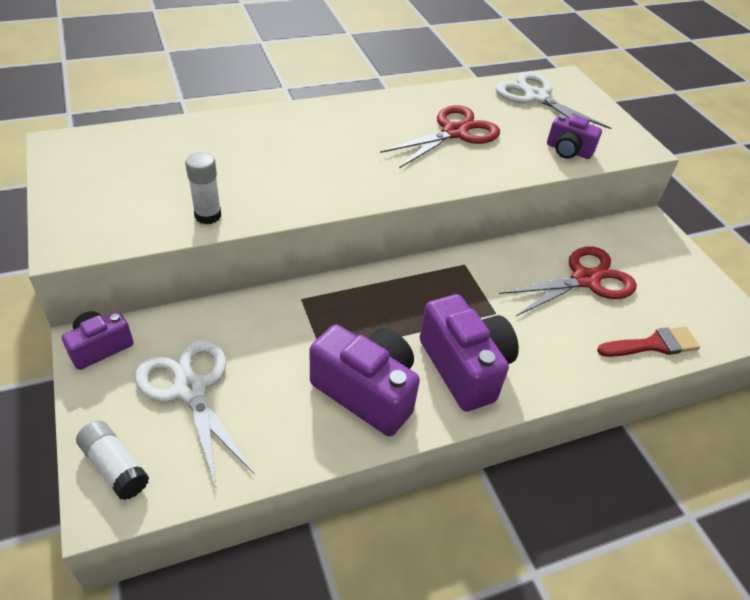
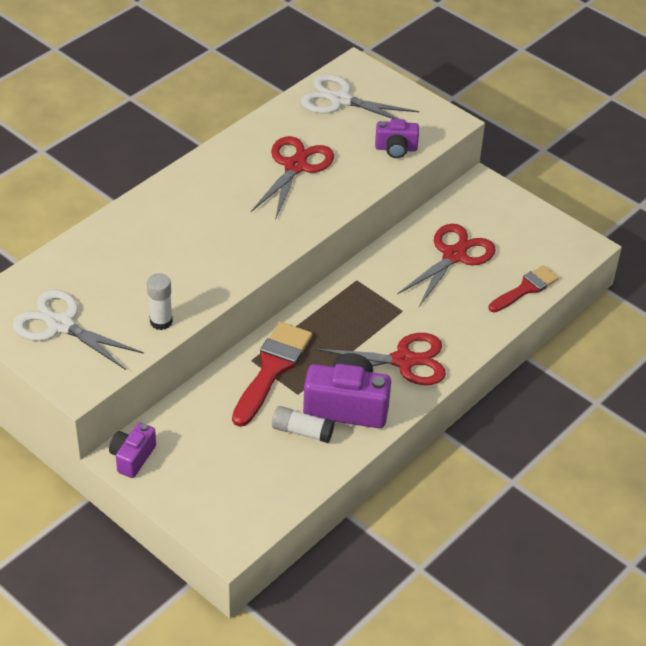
camera: 25 degrees left, 0 degrees up
(115, 466) = (215, 523): white glue stick -> white glue stick (302, 431)
(190, 389) = (223, 456): white scissors -> white scissors (61, 325)
(315, 317) = (272, 369): none -> red brush
(465, 367) = (404, 361): purple camera -> red scissors

